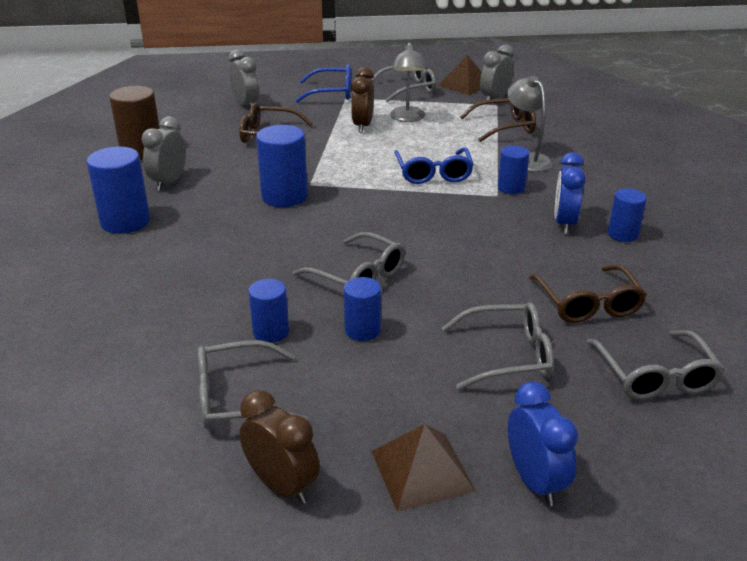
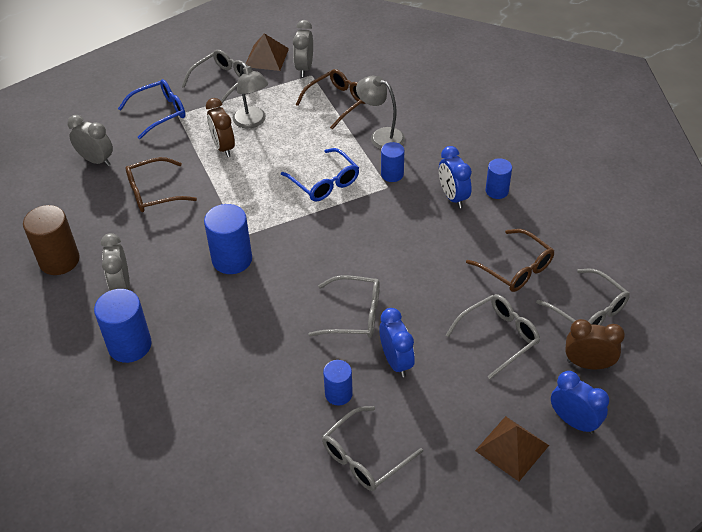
camera: 30 degrees left, 15 degrees up
(282, 485) = (445, 501): brown clock -> brown clock (588, 364)
(362, 330) = (396, 361): blue cylinder -> blue clock

